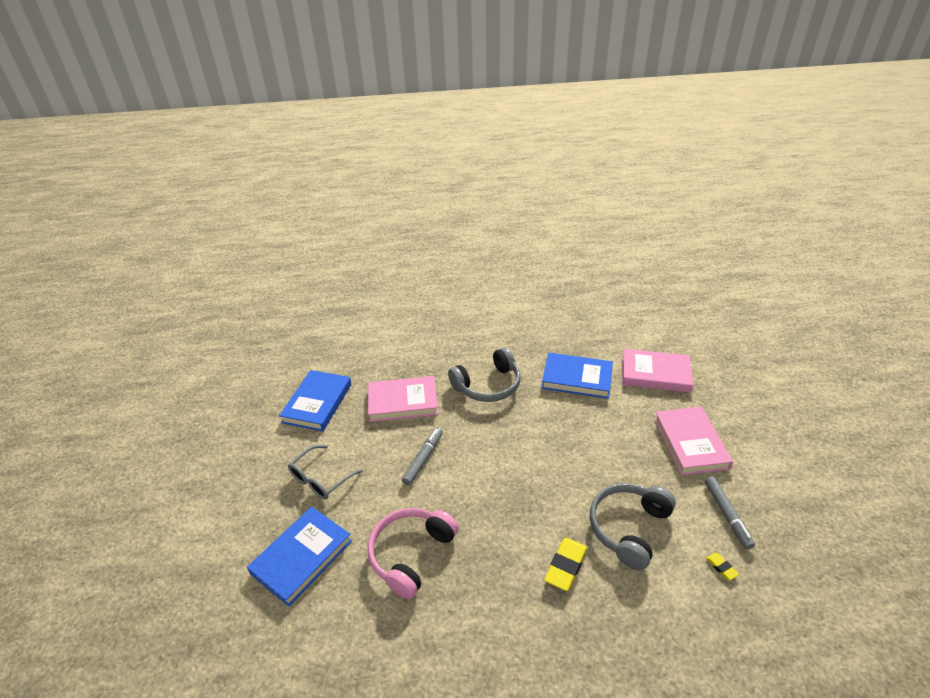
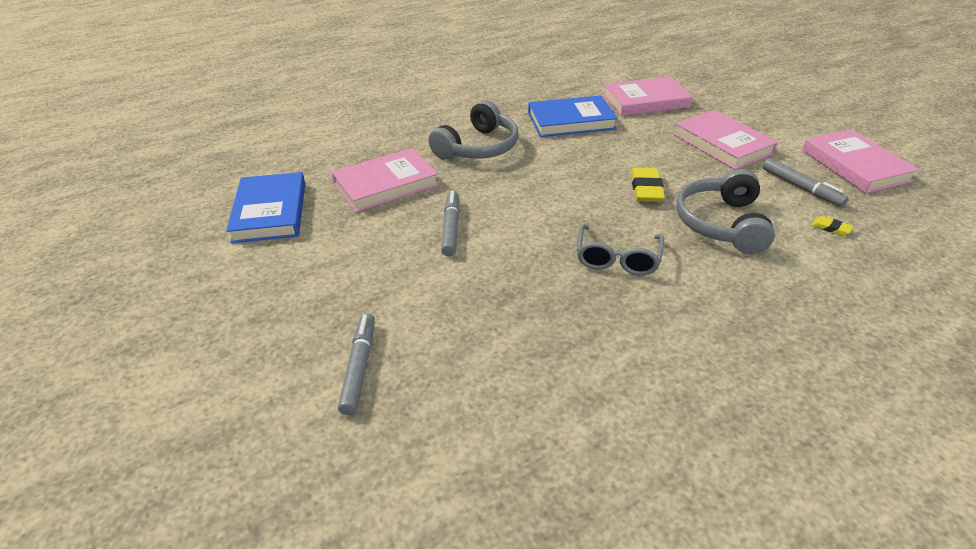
camera: 25 degrees left, 0 degrees up
(302, 557) = (359, 367): blue book -> grey marker
(321, 479) = (329, 282): grey glasses -> grey glasses (617, 259)
(411, 554) = (504, 318): pink headphones -> none
(565, 566) = (686, 273): yellow eraser -> yellow eraser (646, 189)
(798, 507) = (854, 165): none -> pink book

